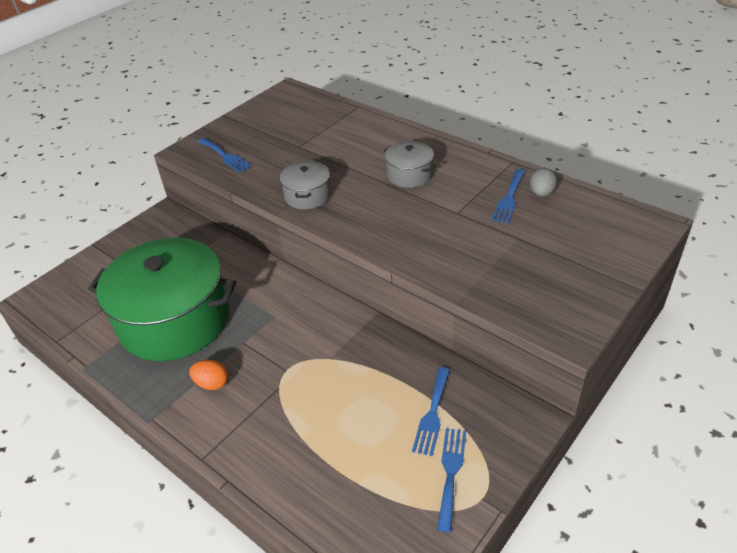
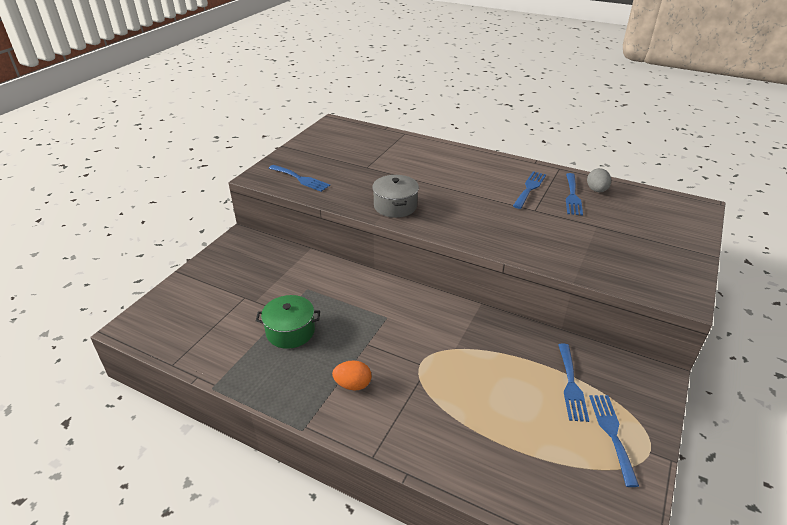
camera: 15 degrees left, 5 degrees down
(174, 320) = (290, 331): green pot -> green pot, size x0.45
(409, 175) = (478, 183): grey pot -> none
(464, 185) = (529, 188): none -> blue fork

